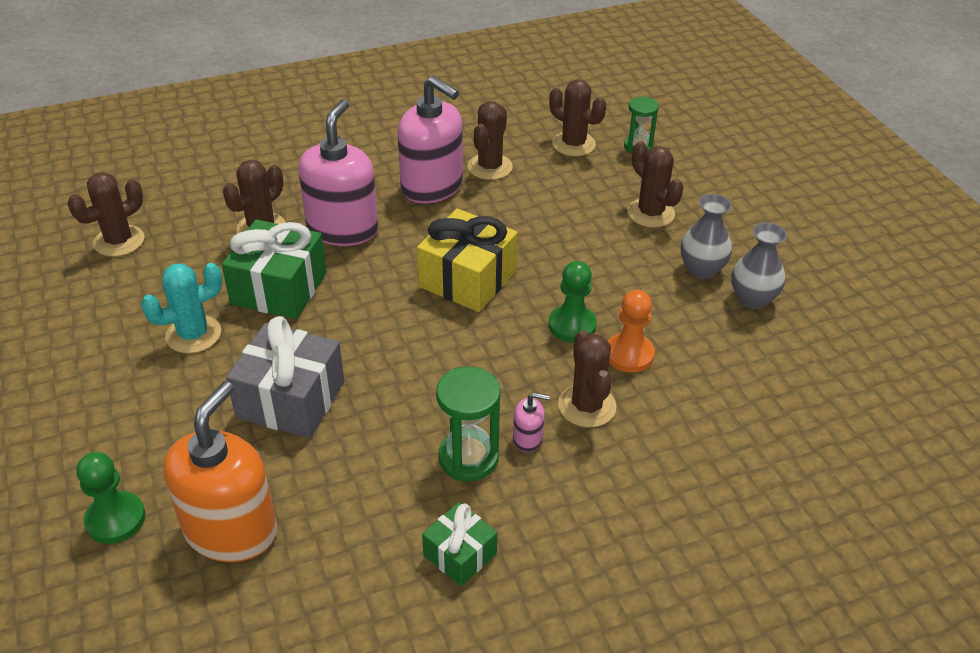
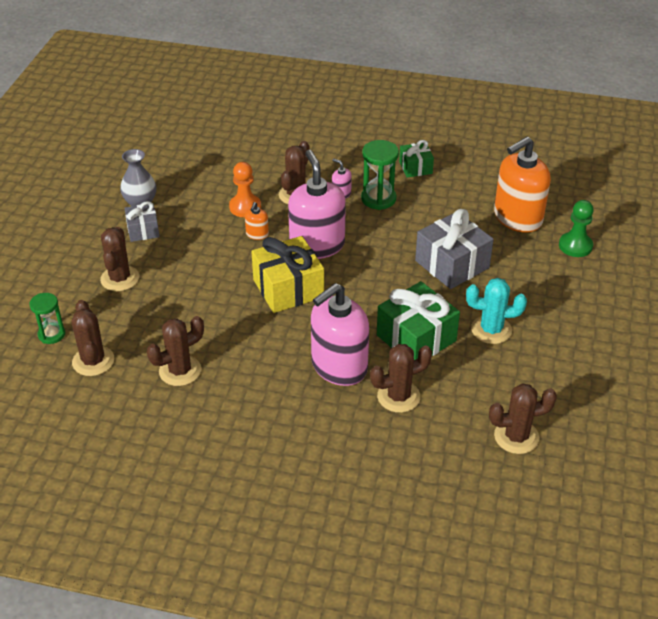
camera: 145 degrees left, 0 degrees up
(432, 186) = (241, 373): pink soap dispenser -> pink soap dispenser (317, 245)
(572, 325) = (257, 234): green pawn -> orange soap dispenser
(701, 269) = (143, 230): grey vase -> grey gift

